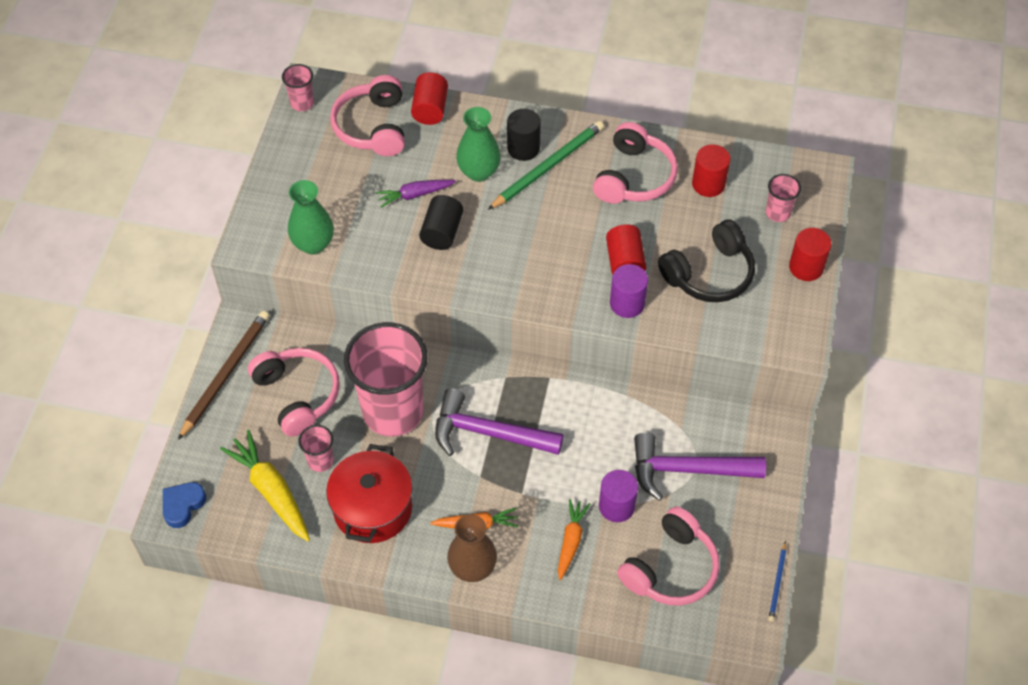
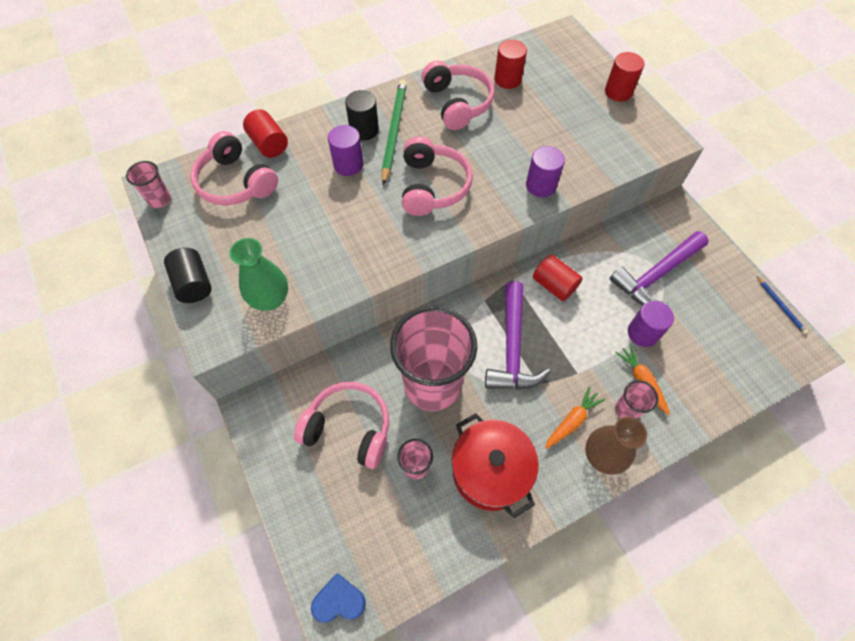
camera: 40 degrees left, 5 degrees up
(183, 505) = (339, 601): blue heart -> blue heart turned 90 degrees clockwise
(226, 374) = (274, 456): brown pencil -> none
(271, 491) = (400, 523): yellow carrot -> none
(414, 195) = (316, 210): purple carrot -> none
(442, 232) = (364, 223): black cylinder -> black cylinder (194, 284)
(478, 172) = (348, 164): green vase -> purple cylinder
(488, 433) = (512, 348): purple hammer -> purple hammer turned 60 degrees counterclockwise
(625, 262) = (510, 160): red cylinder -> red cylinder (554, 285)
(671, 568) = (717, 348): pink headphones -> pink headphones (432, 186)
(709, 274) = (569, 132): black headphones -> none
(777, 213) = (566, 71): pink cup -> pink cup (626, 410)

